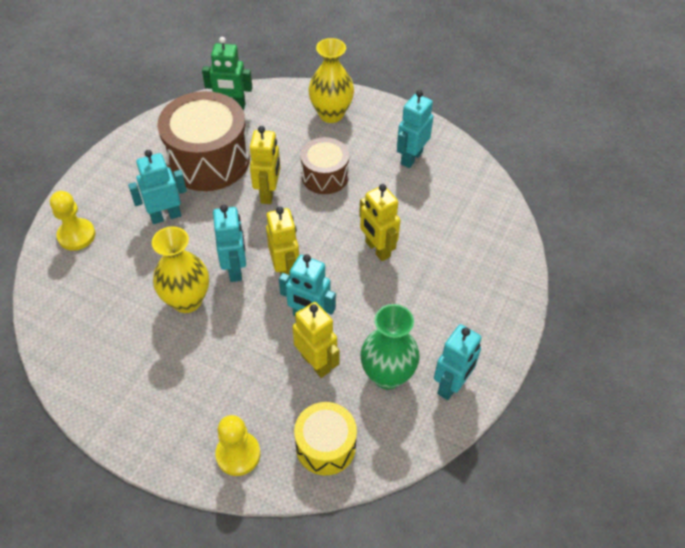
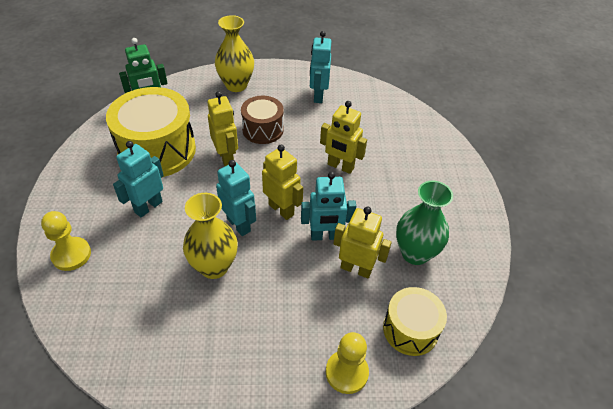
camera: 30 degrees left, 5 degrees down
(208, 160) = (157, 150): brown drum -> yellow drum
(451, 385) = (464, 240): turquoise robot -> none

